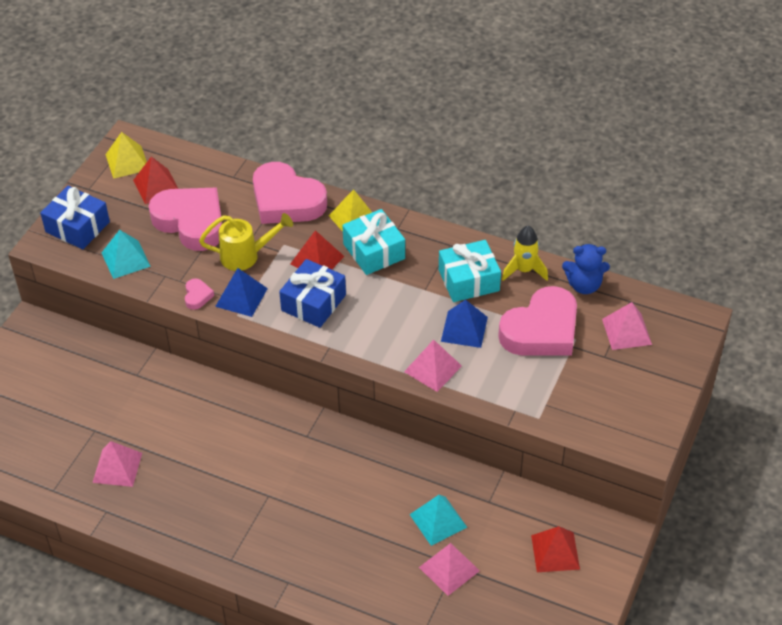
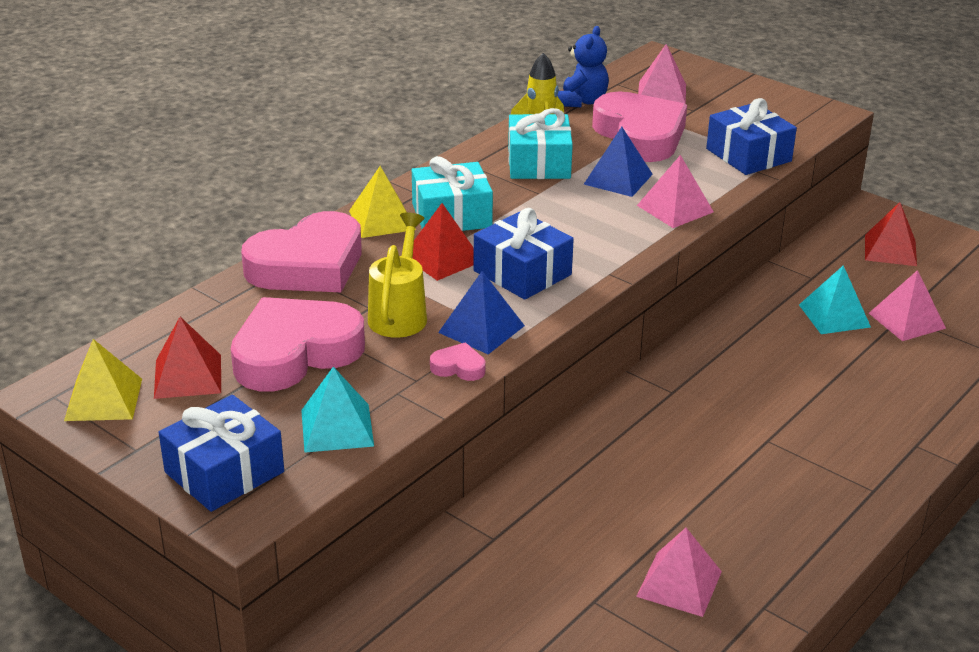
camera: 75 degrees left, 15 degrees down
(539, 401) = (748, 155): none -> blue gift

